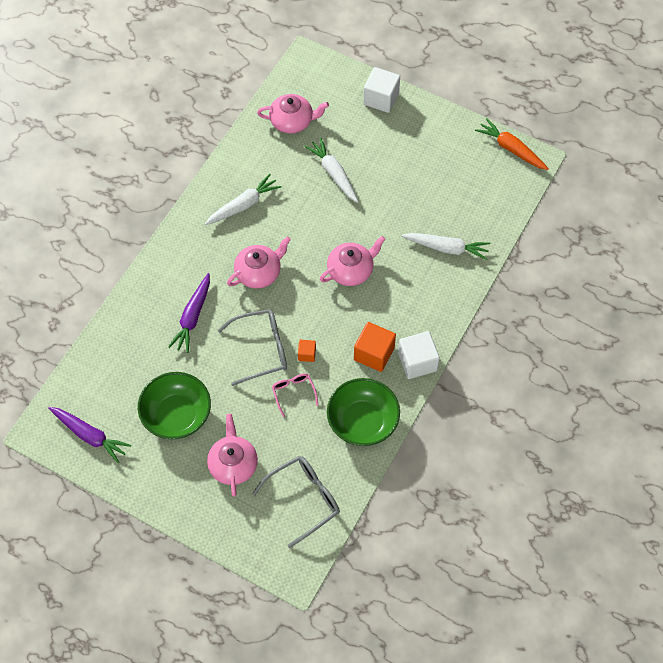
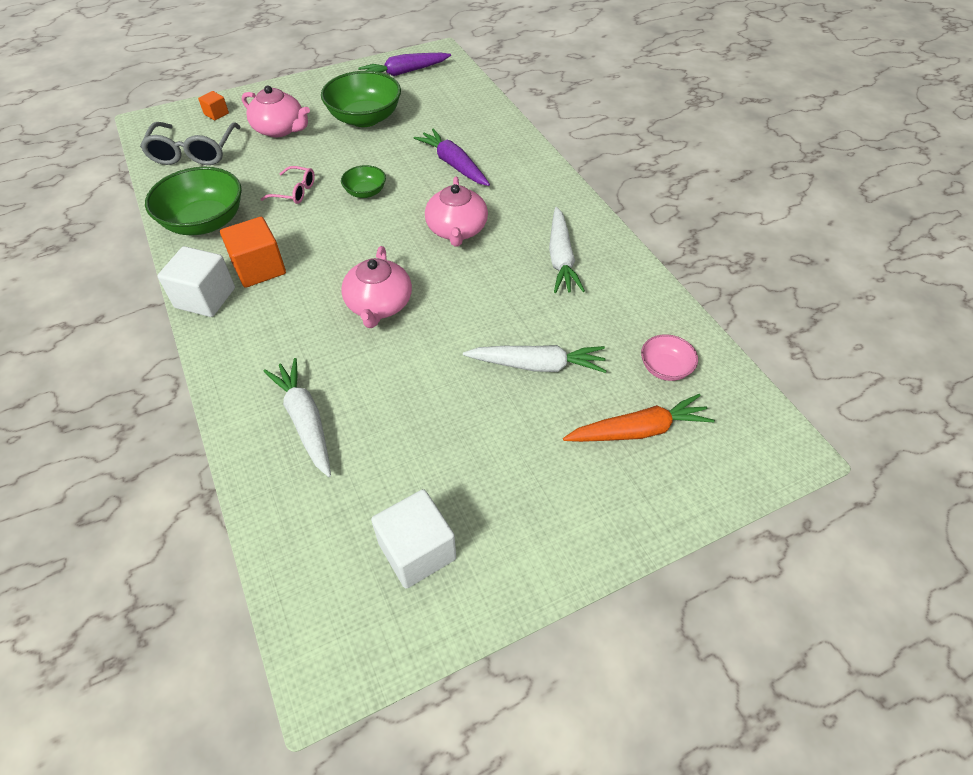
camera: 125 degrees right, 10 degrees down
(262, 349) = (365, 192): grey glasses -> green bowl
(292, 121) = (665, 368): pink teapot -> pink bowl
(307, 354) = (322, 219): orange cube -> orange cube (216, 114)
(381, 99) = (637, 505): white cube -> white cube (417, 551)
(447, 248) = (305, 420): white carrot -> white carrot turned 105 degrees clockwise
(511, 149) = (382, 645): orange carrot -> orange carrot (638, 430)

